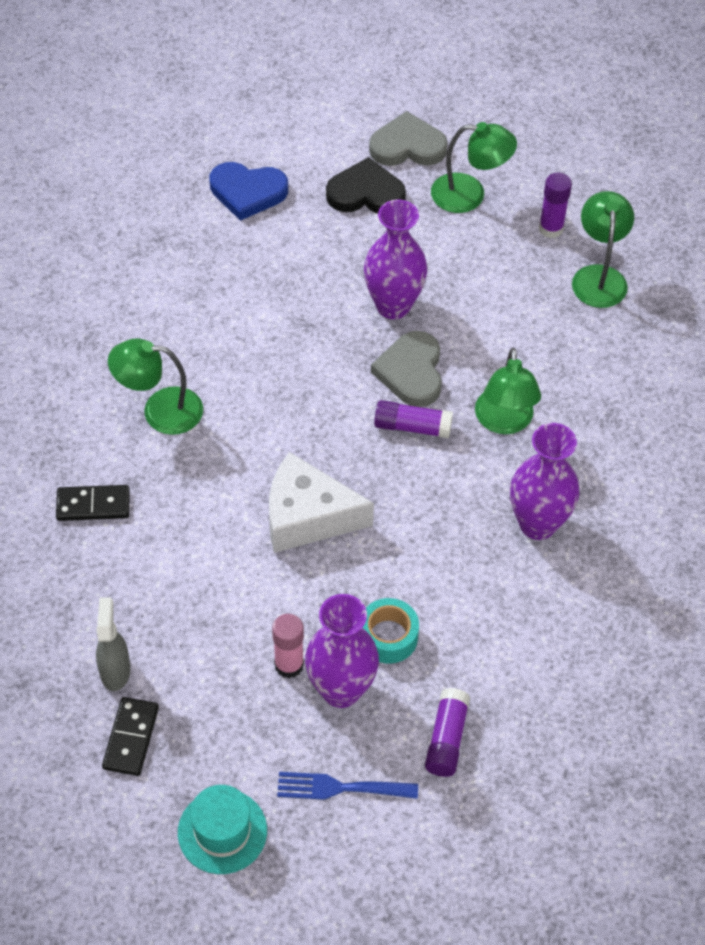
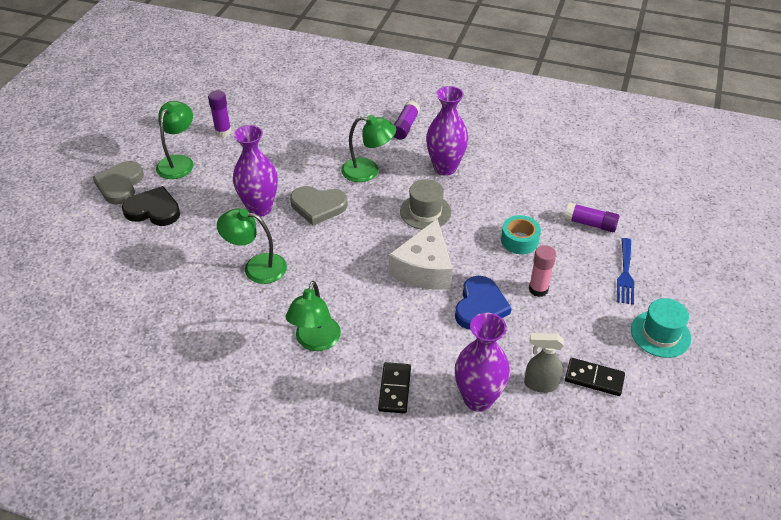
camera: 80 degrees left, 10 degrees down
(247, 192) = (122, 273): blue heart -> blue heart (480, 306)
(341, 690) = (556, 266): purple vase -> purple vase (478, 399)
(366, 193) = (153, 210): black heart -> black heart turned 90 degrees clockwise
(412, 427) = (362, 211): purple glue stick -> purple glue stick (405, 126)
(427, 506) = (425, 212): none -> grey hat
(599, 276) = (269, 118): green lamp -> green lamp (256, 267)

